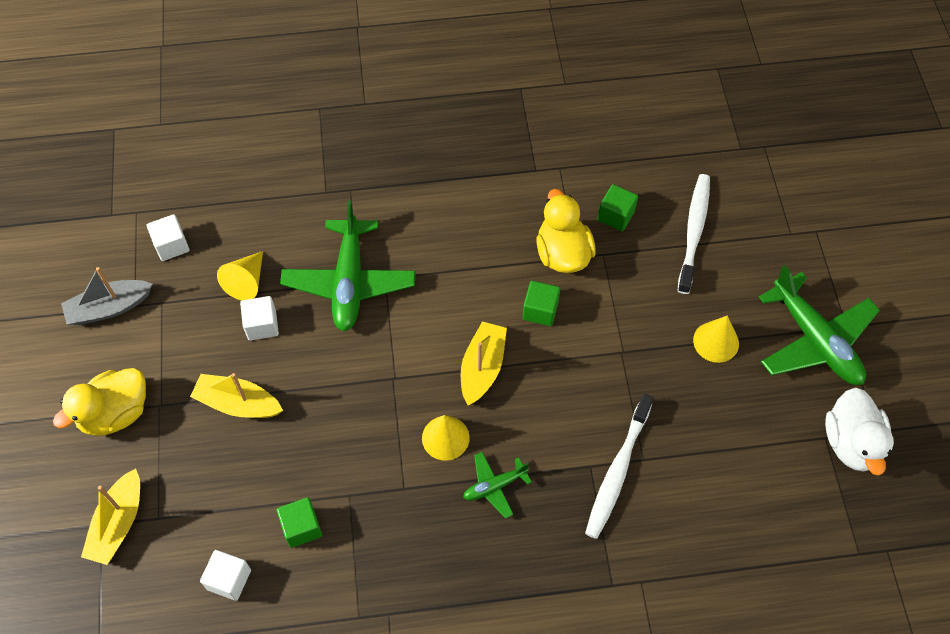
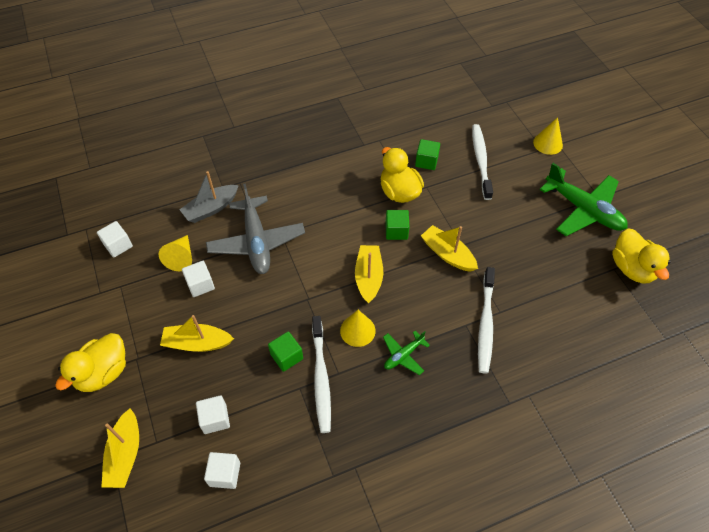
camera: 15 degrees left, 5 degrees down
(109, 308) = (81, 298): grey boat -> grey boat (211, 208)
(235, 508) = (215, 419): none -> white cube
(301, 527) = (270, 420): green cube -> green cube (286, 356)
(349, 282) = (256, 242): green plane -> grey plane
(380, 488) = (321, 377): none -> white toothbrush
(600, 361) = (448, 254): none -> yellow boat
(716, 342) = (520, 225): yellow cone -> yellow cone (548, 143)
(851, 443) = (632, 268): white duck -> yellow duck

